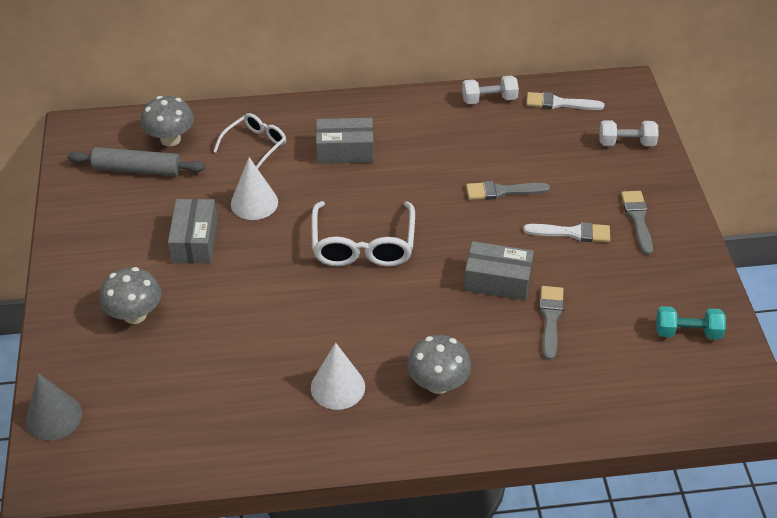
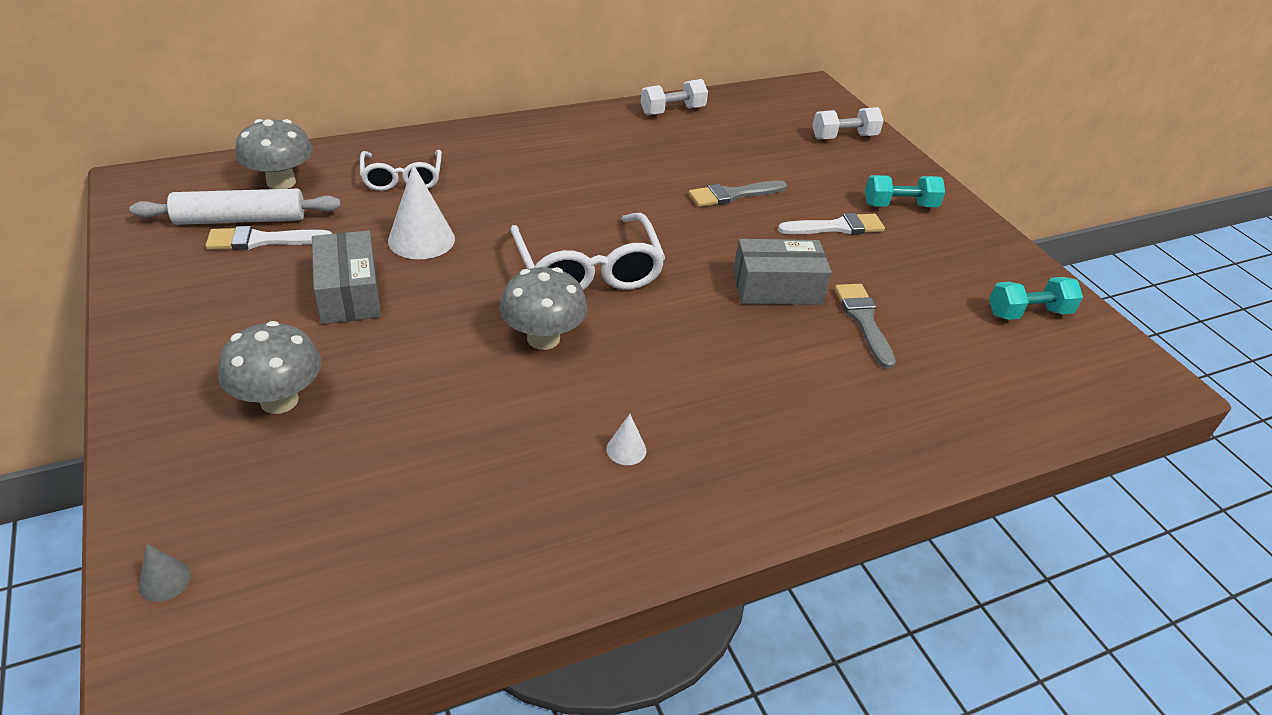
camera: 20 degrees left, 5 degrees down
(53, 417) = (165, 580): grey cone -> grey cone, size x0.49
(137, 169) = (240, 219): grey rolling pin -> white rolling pin
(255, 146) = (402, 178): white glasses -> white glasses turned 150 degrees clockwise
(337, 387) = (626, 449): white cone -> white cone, size x0.49
(345, 151) = (522, 173): grey box -> none
(438, 384) = (764, 421): grey mushroom -> grey mushroom (543, 338)
(559, 103) = (751, 108): white brush -> white brush (262, 240)
(637, 219) = (899, 205): grey brush -> turquoise dumbbell

